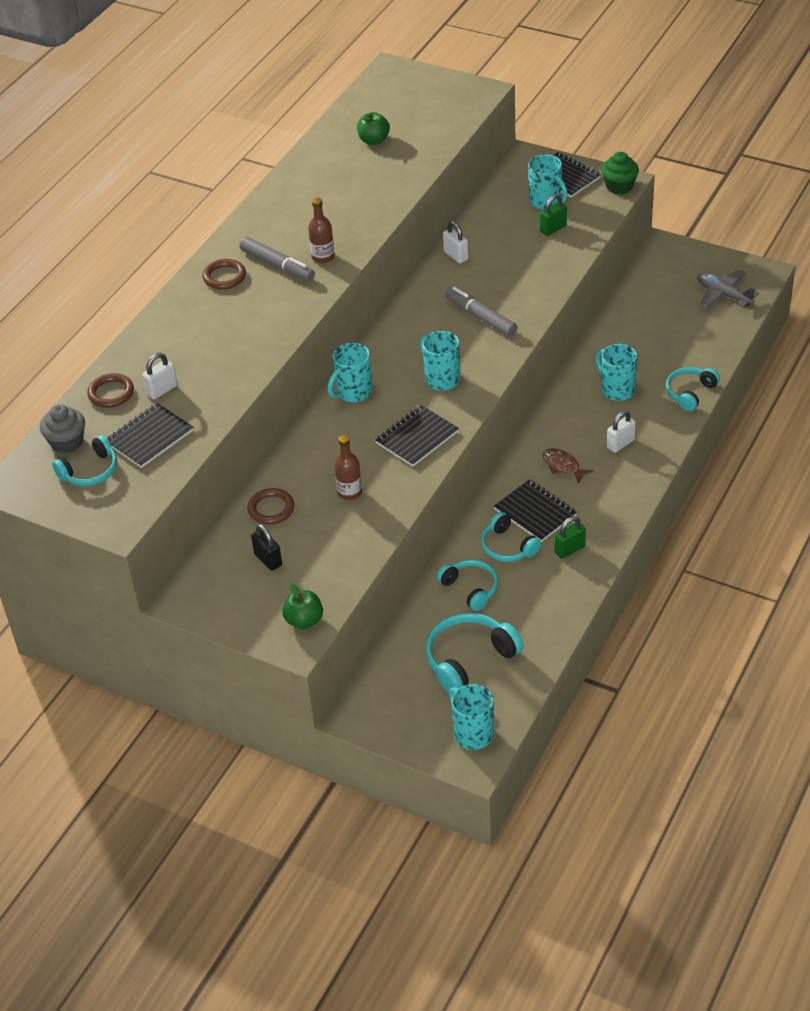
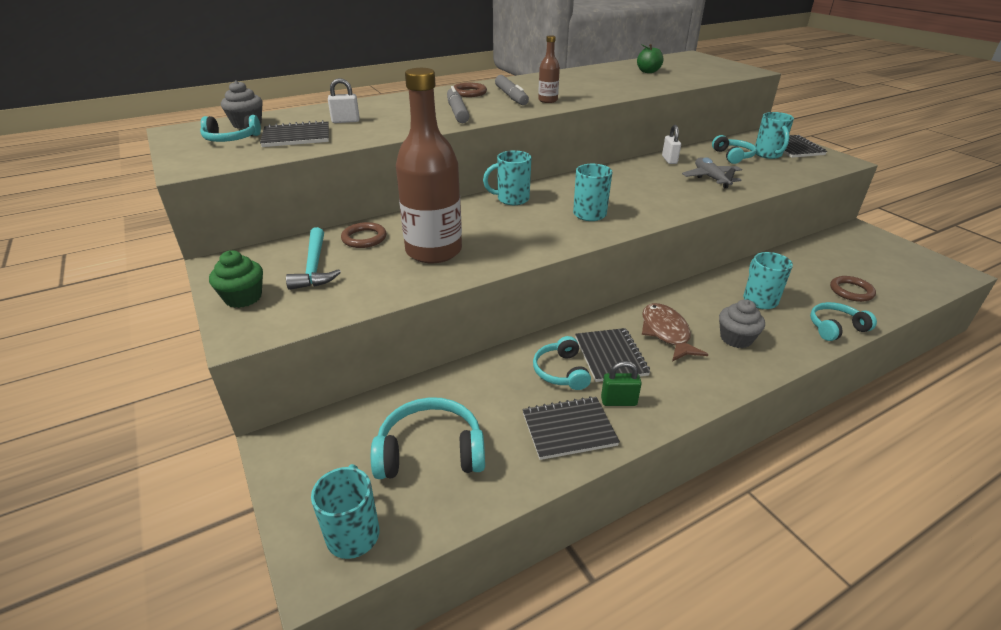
camera: 30 degrees right, 10 degrees down
(111, 393) = (314, 114): brown ring -> brown ring (851, 291)
(268, 560) = (314, 267): black padlock -> turquoise hammer
(304, 621) = (275, 320): green apple -> none
(349, 492) = (433, 251): brown bottle -> brown bottle, size x2.29
(416, 437) = (529, 239): black notebook -> black notebook (569, 429)
(470, 588) = (495, 389): turquoise headphones -> turquoise headphones (732, 156)
(481, 317) = (658, 192): grey marker -> grey marker (457, 112)
(553, 229) = (763, 167): green padlock -> none
(563, 466) = (666, 333): brown fish -> brown fish, size x1.54
(619, 186) = (840, 162): green cupcake -> green cupcake (243, 297)
(620, 444) = (736, 338): white padlock -> grey cupcake
(723, 295) = (907, 274): grey plane -> grey plane (711, 178)

